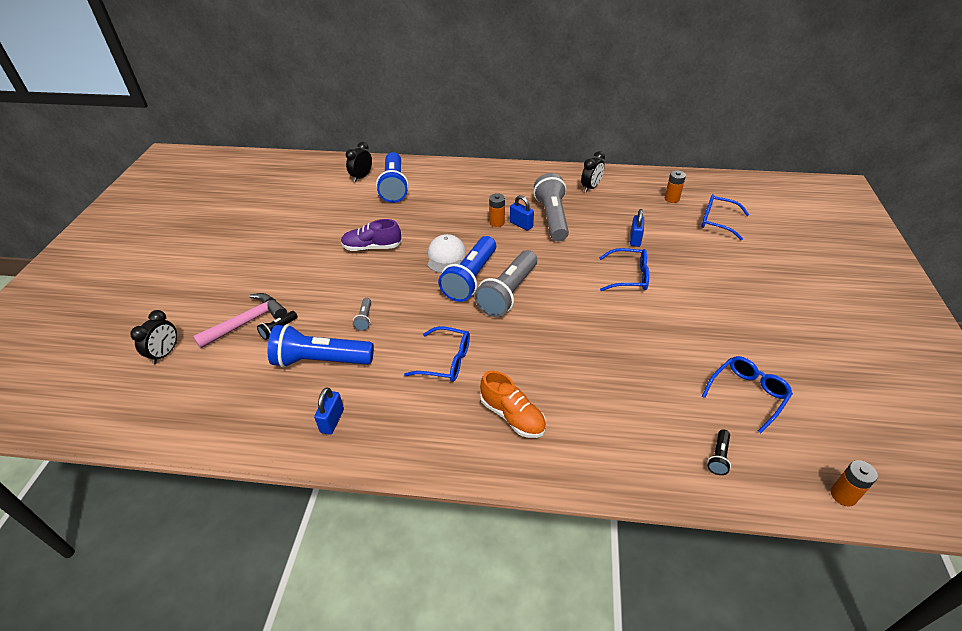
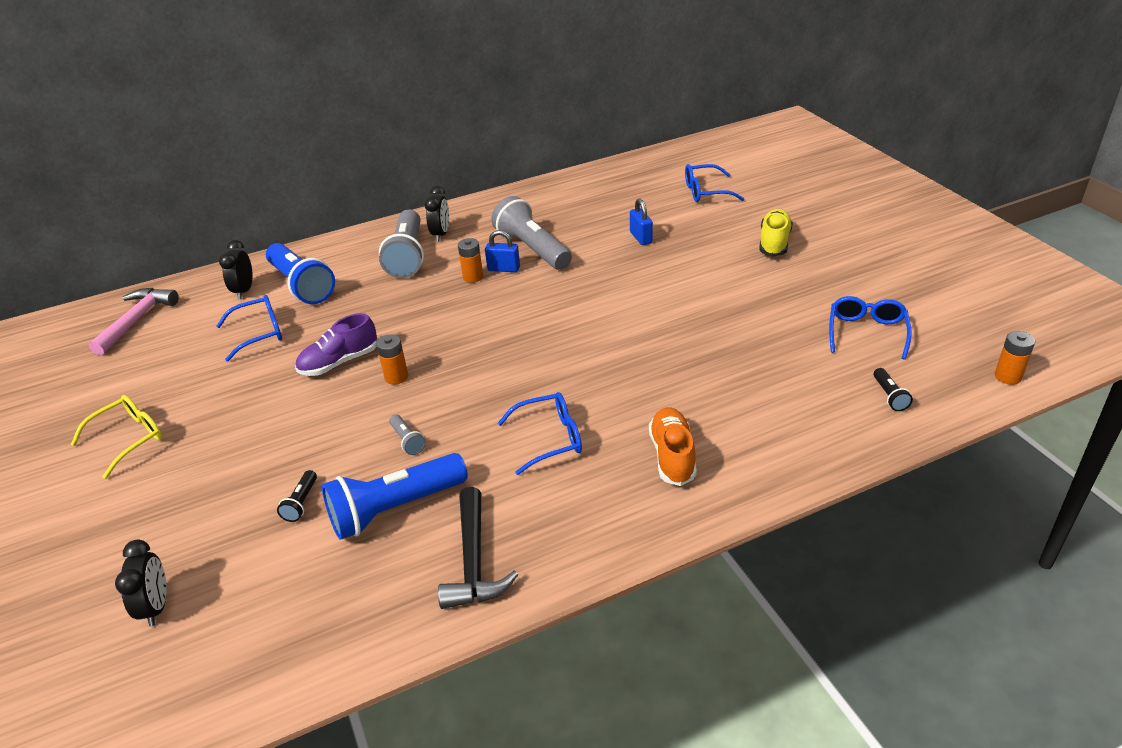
camera: 30 degrees left, 5 degrees down
(233, 245) = (129, 439): none -> yellow glasses
(247, 322) = (246, 515): pink hammer -> pink hammer (137, 320)
(332, 421) = (474, 562): blue padlock -> black hammer
(446, 256) = (445, 335): white cap -> none
(471, 278) = (497, 345): blue flashlight -> none
(508, 293) = (555, 342): grey flashlight -> grey flashlight (407, 256)
(512, 416) = (672, 456): orange shoe -> orange shoe turned 105 degrees counterclockwise
(591, 187) = (547, 204): black clock -> black clock (441, 234)
(629, 276) = (667, 275): blue glasses -> blue glasses (260, 333)
(671, 199) = (642, 186): orange battery -> orange battery (396, 377)
(736, 285) = (774, 243): none -> yellow shoe

